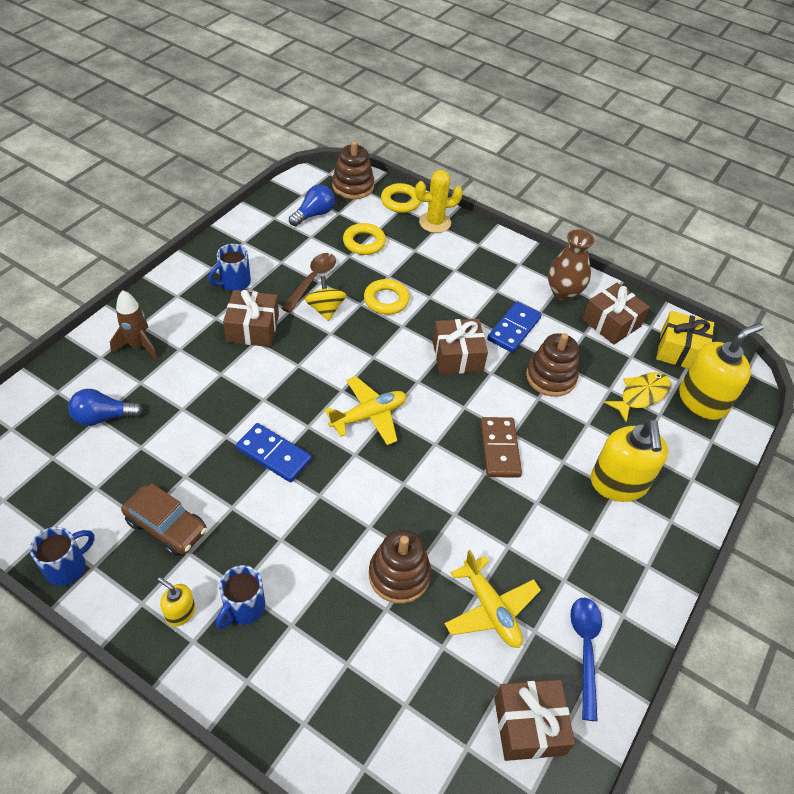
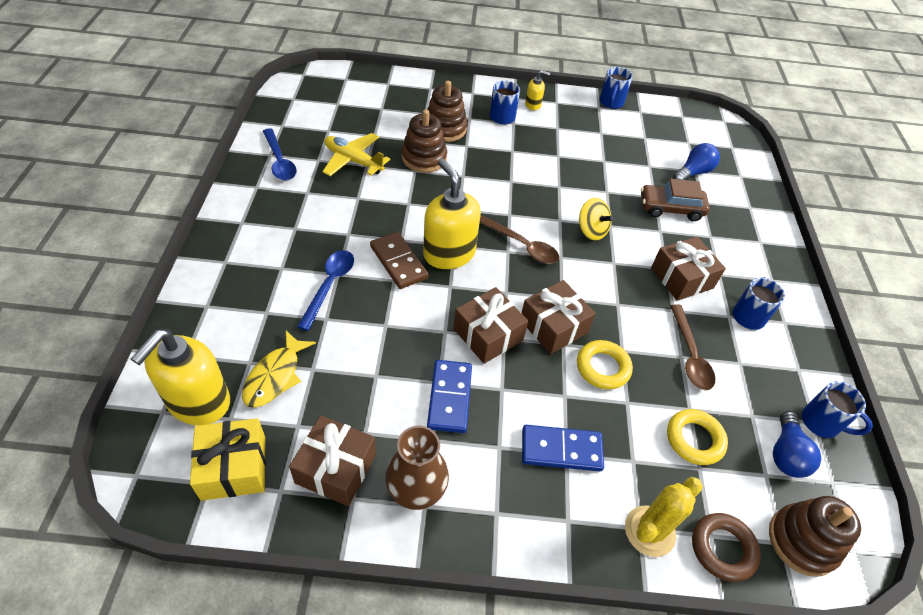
camera: 150 degrees right, 0 degrees up
(138, 346) = (739, 226): brown rocket -> none
(166, 526) = (584, 134): brown car -> brown car (670, 208)
(270, 215) = (821, 423): none -> blue mug
(273, 454) = (564, 193): blue domino -> blue domino (561, 449)
(325, 309) = (646, 327): yellow spinning top -> yellow spinning top (591, 231)
(369, 416) = (522, 245): yellow plane -> brown spoon
(400, 201) = (722, 549): yellow ring -> brown ring
(529, 725) = (305, 120): brown gift -> brown gift (553, 326)
(550, 377) = (382, 354): brown stacking toy -> brown stacking toy (445, 129)
(574, 452) = (329, 286): none -> blue spoon
(618, 484) = (280, 274): yellow soap dispenser -> yellow soap dispenser (449, 253)

